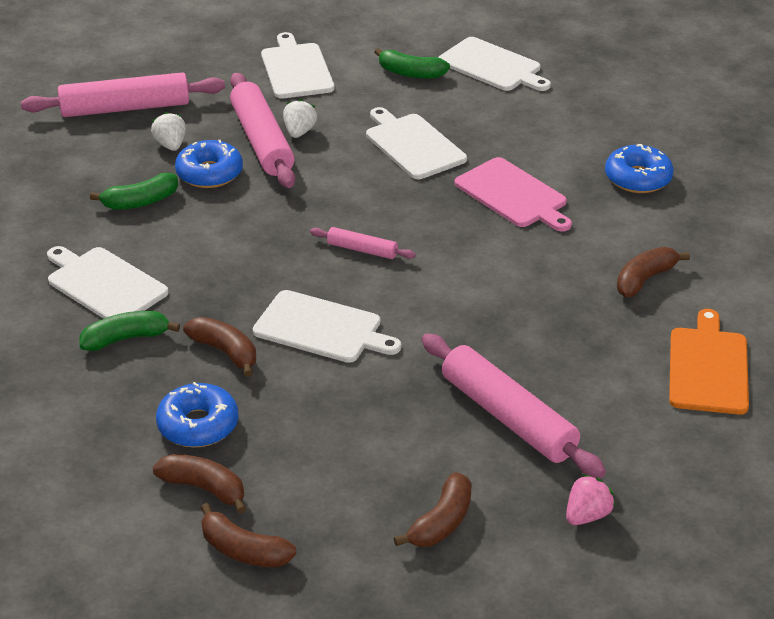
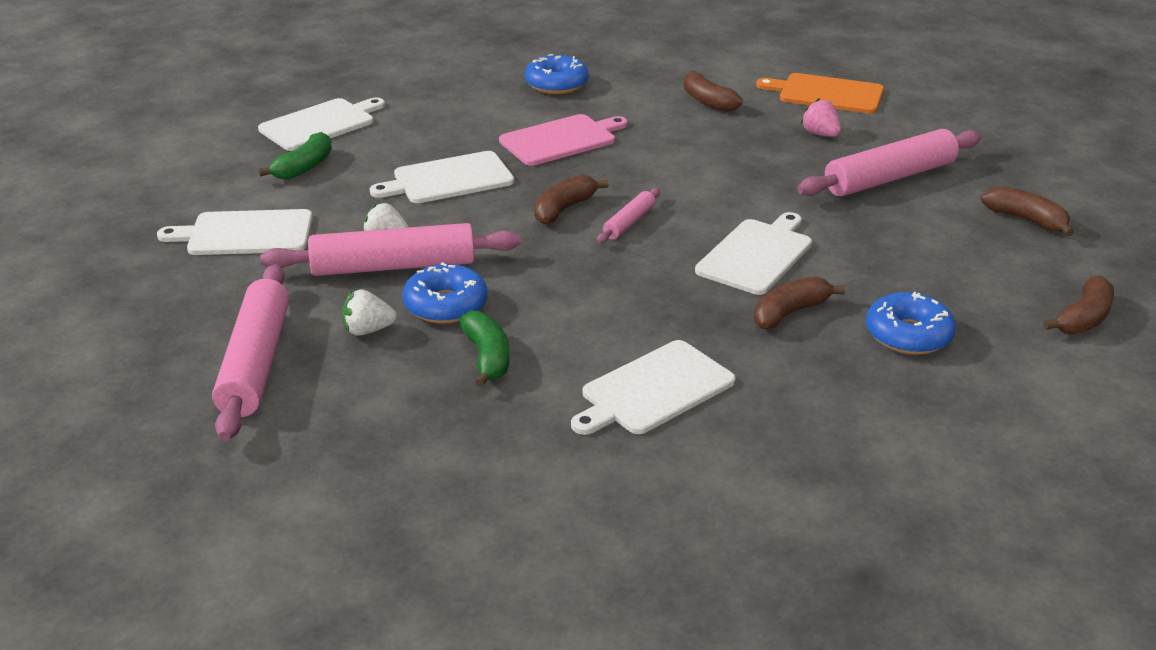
camera: 80 degrees left, 5 degrees down
(126, 339) = (761, 377): green banana -> none
(204, 488) = (1003, 336): brown banana -> brown banana (564, 209)
(587, 515) = (1006, 160): pink strawberry -> pink strawberry (820, 134)

